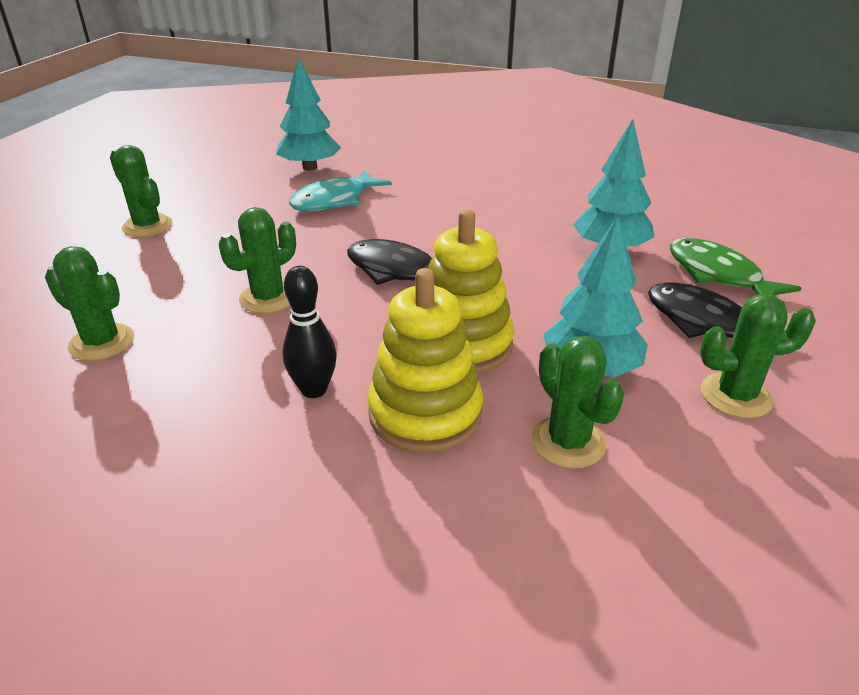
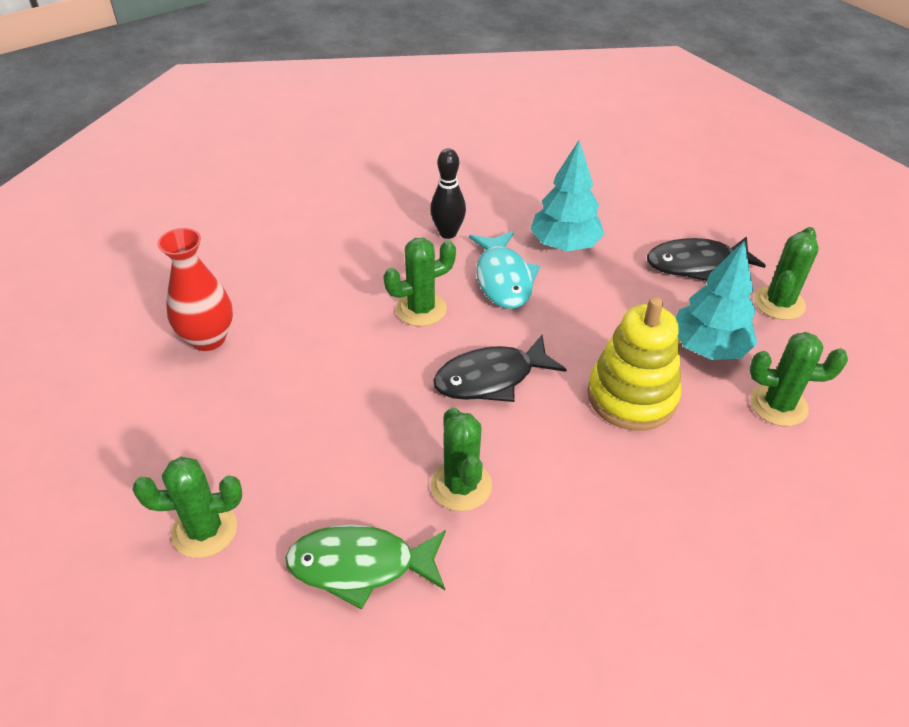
camera: 55 degrees left, 10 degrees up
(101, 342) = (437, 649): green cactus -> green cactus (421, 309)
(310, 167) = (208, 339): turquoise tree -> red vase
(314, 390) = (630, 514): black bowling pin -> black bowling pin (448, 233)
(334, 200) = (309, 355): turquoise fish -> turquoise fish (503, 279)
(425, 413) = (703, 461): yellow stacking toy -> none
(718, 275) = (644, 220): green fish -> green fish (360, 566)

